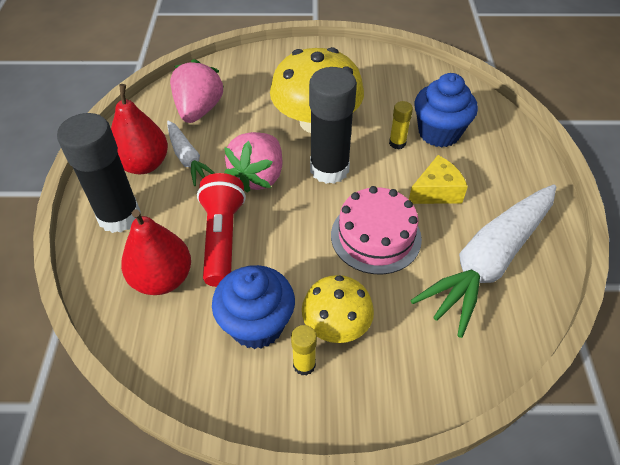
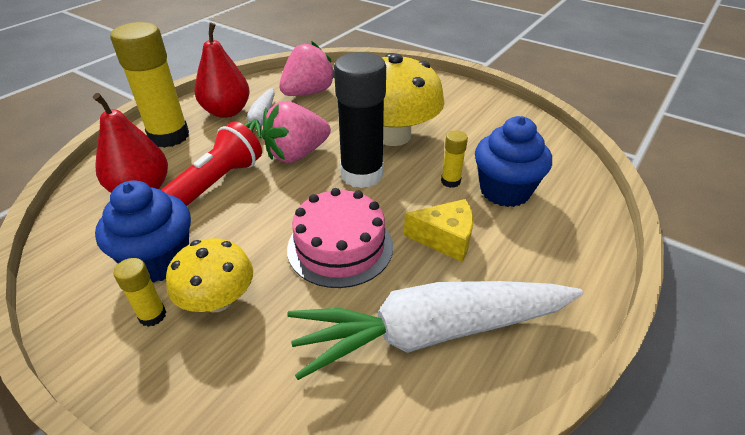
camera: 35 degrees right, 10 degrees down
(119, 216) = (169, 136): black glue stick -> yellow glue stick

